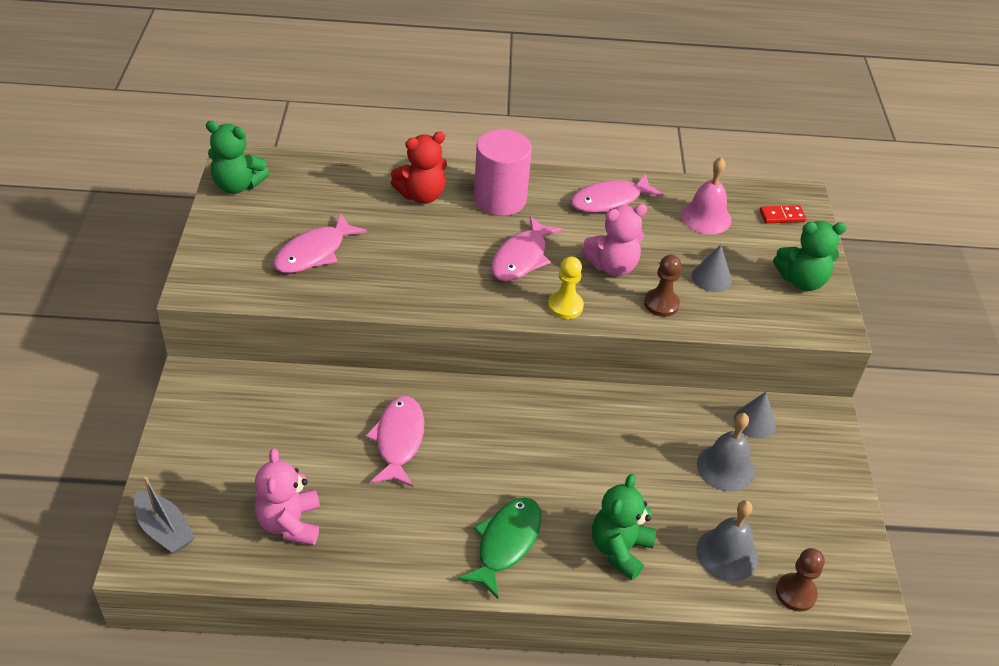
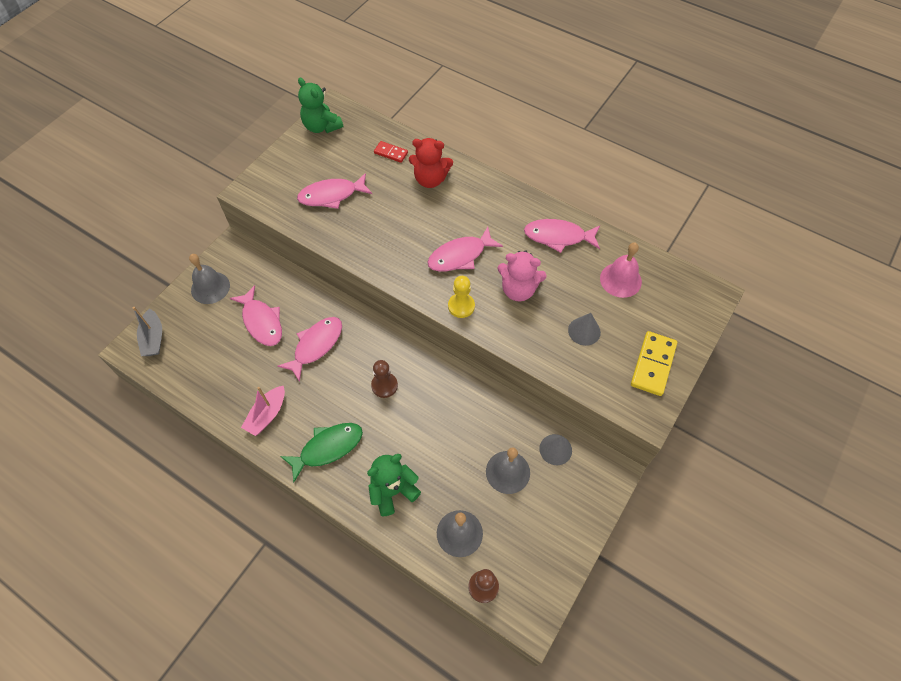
camera: 35 degrees right, 15 degrees up
(199, 436) = (210, 287): none -> grey bell
(290, 523) = (219, 369): pink teddy bear -> none
(305, 445) = (261, 322): none -> pink fish
(399, 544) = (267, 415): none -> pink boat
(500, 199) = (480, 203): pink cylinder -> none
(661, 304) = (530, 335): brown pawn -> brown pawn (384, 385)
(782, 216) = (682, 304): red domino -> red domino (391, 153)
(801, 280) = (653, 364): green teddy bear -> yellow domino

